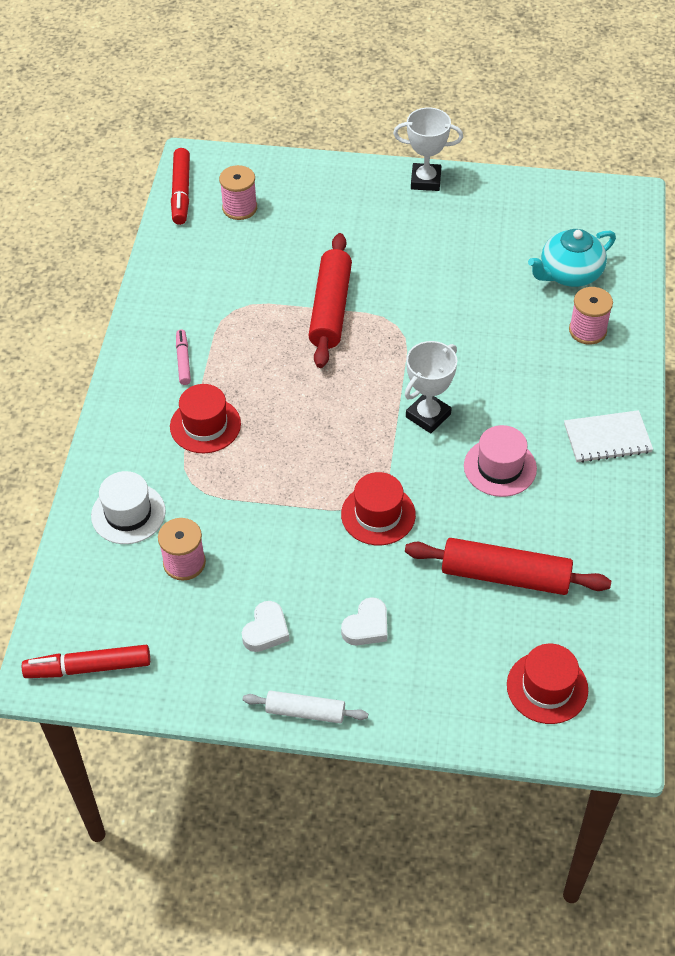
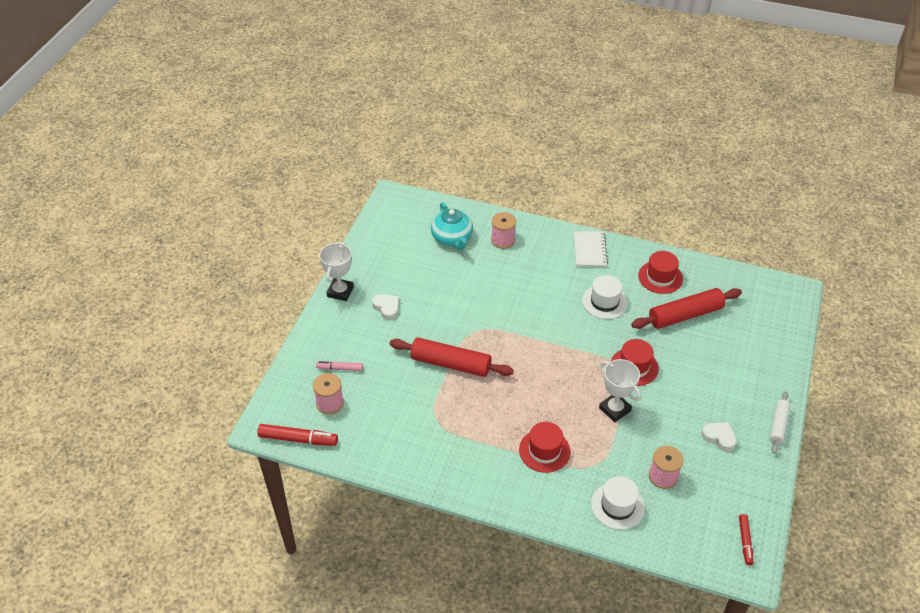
camera: 80 degrees left, 5 degrees down
(88, 667) = (745, 541): red marker -> red marker, size x0.62
(183, 361) = (480, 457): pink marker -> pink marker (340, 368)
(367, 626) = (718, 386): white heart -> white heart (387, 308)
(428, 415) = (557, 328): white trophy -> white trophy (614, 409)
(500, 467) = (604, 302): pink hat -> white hat
(505, 576) = (685, 315): red rolling pin -> red rolling pin turned 45 degrees clockwise
(547, 687) = (761, 312): red hat -> red hat (660, 277)

